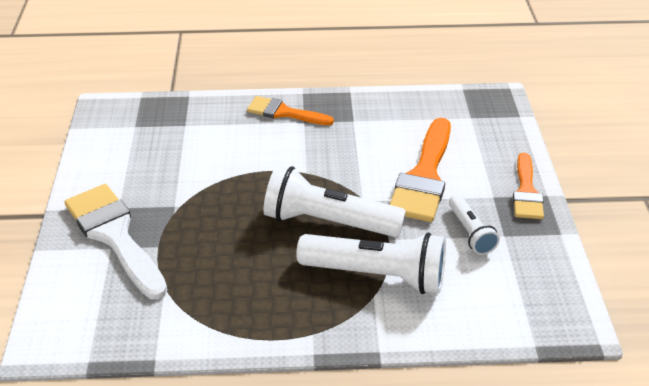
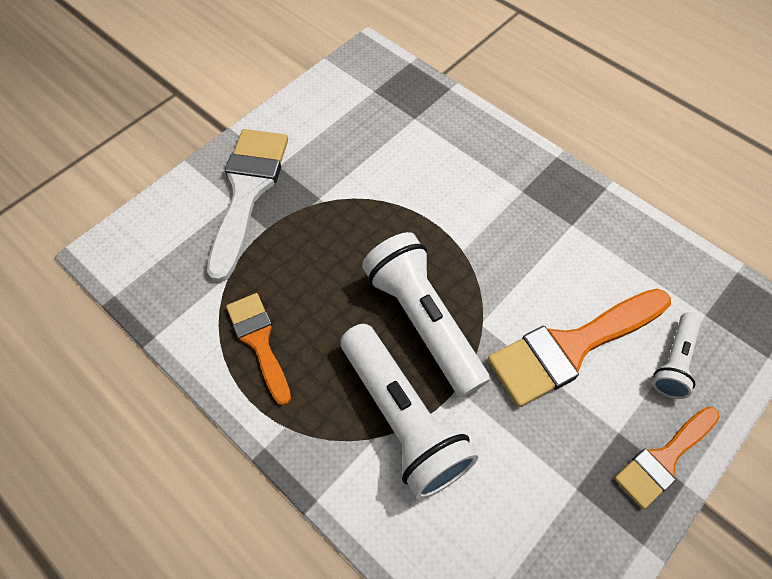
camera: 45 degrees right, 20 degrees up
(284, 112) = (514, 167): orange brush -> orange brush (259, 341)
(470, 232) = (544, 453): white flashlight -> white flashlight (674, 361)

